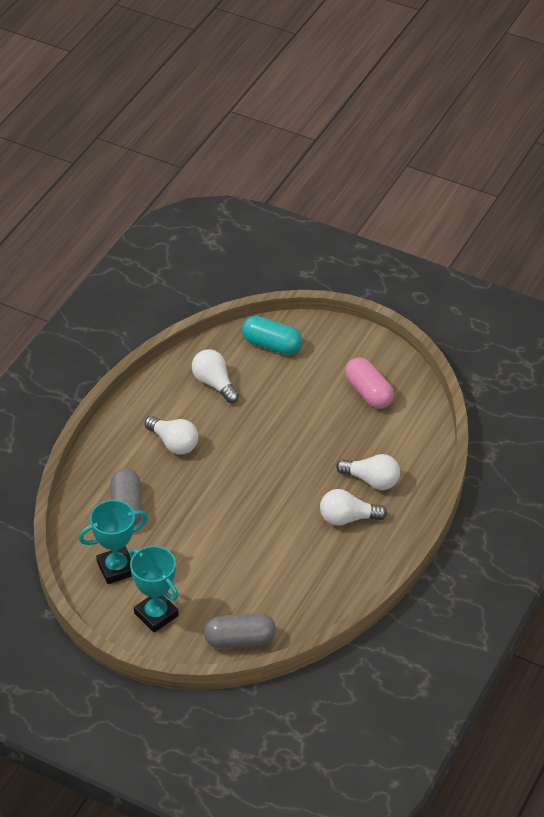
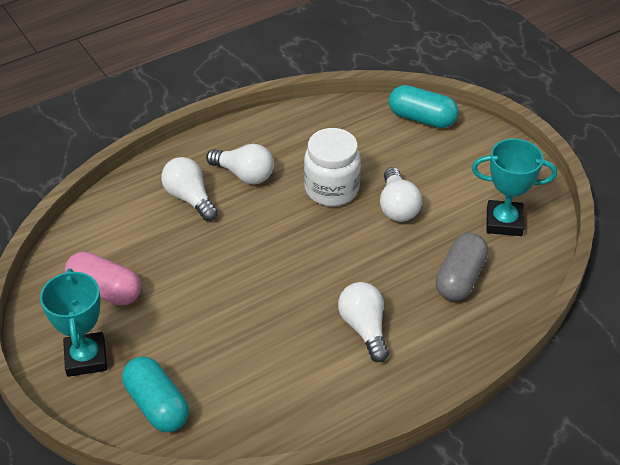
camera: 150 degrees left, 0 degrees up
(156, 614) = (487, 166): turquoise trophy -> turquoise trophy (86, 358)
(214, 383) = (265, 383): white light bulb -> white light bulb (397, 207)
(240, 640) = (422, 118): grey capsule -> turquoise capsule
(269, 536) = (331, 189): none -> white jar
(368, 392) = (105, 290): pink capsule -> pink capsule turned 60 degrees counterclockwise

